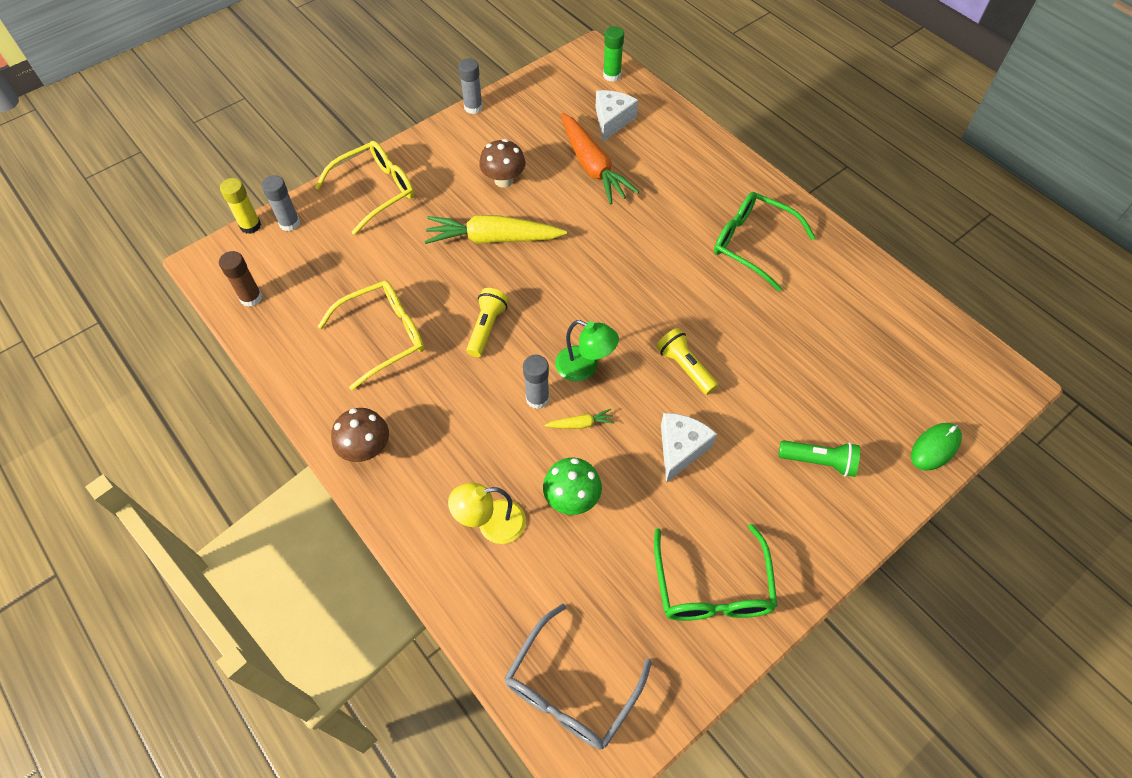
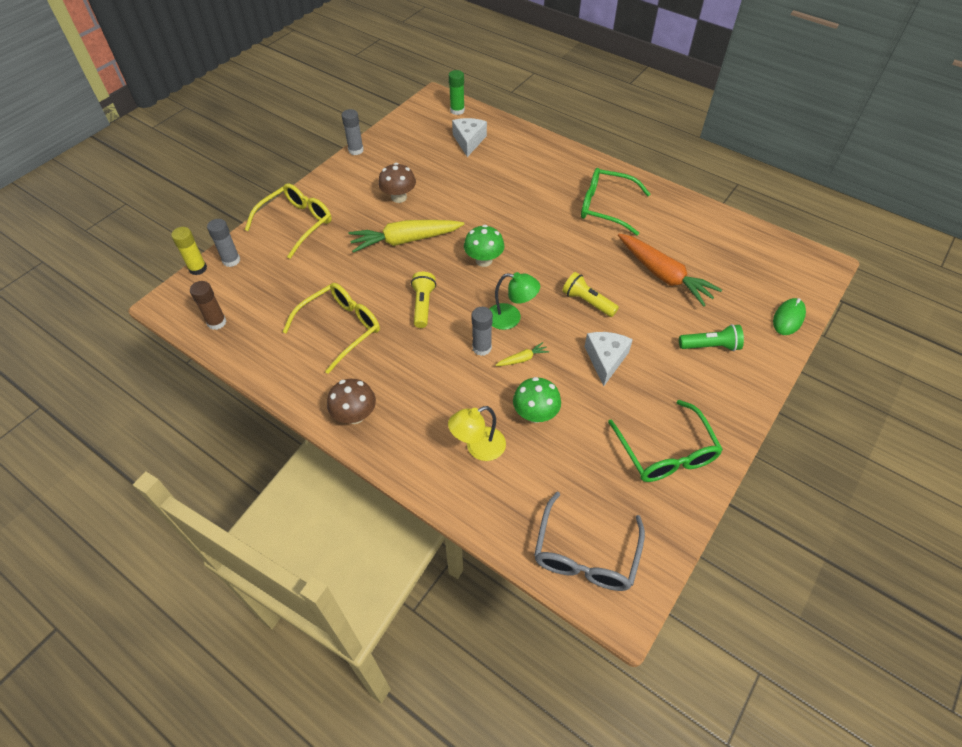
camera: 15 degrees left, 5 degrees down
(577, 284) = (484, 260): none -> green mushroom
(592, 166) = (465, 176): orange carrot -> orange carrot (663, 275)

